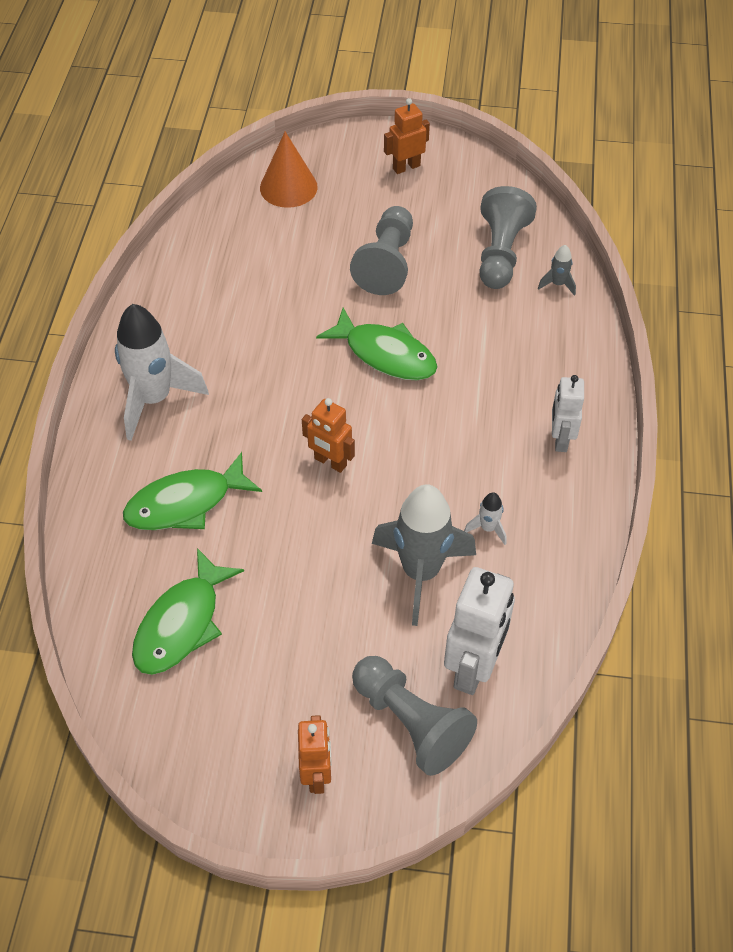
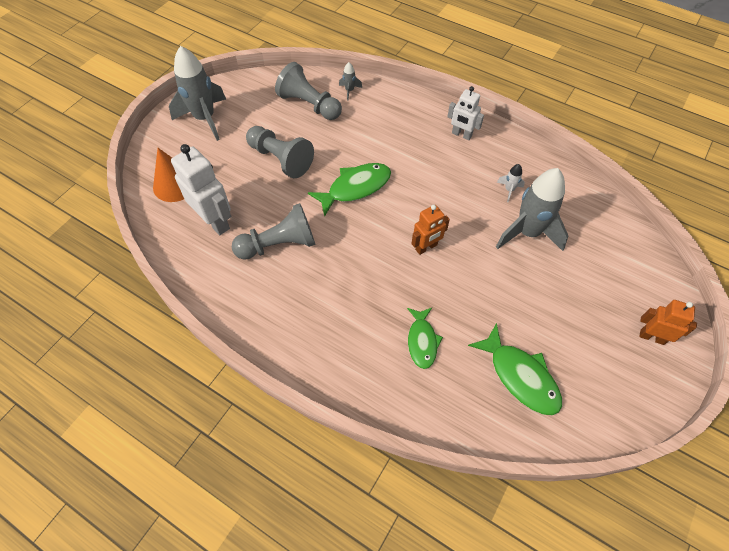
camera: 65 degrees left, 5 degrees up
(154, 399) = (320, 331): white rocket -> none
(185, 503) = (422, 341): green fish -> green fish, size x0.66
(406, 167) = (205, 119): orange robot -> grey rocket
(411, 723) = (628, 276): grey pawn -> grey pawn (279, 244)
(473, 667) = (600, 233): white robot -> white robot (215, 221)

